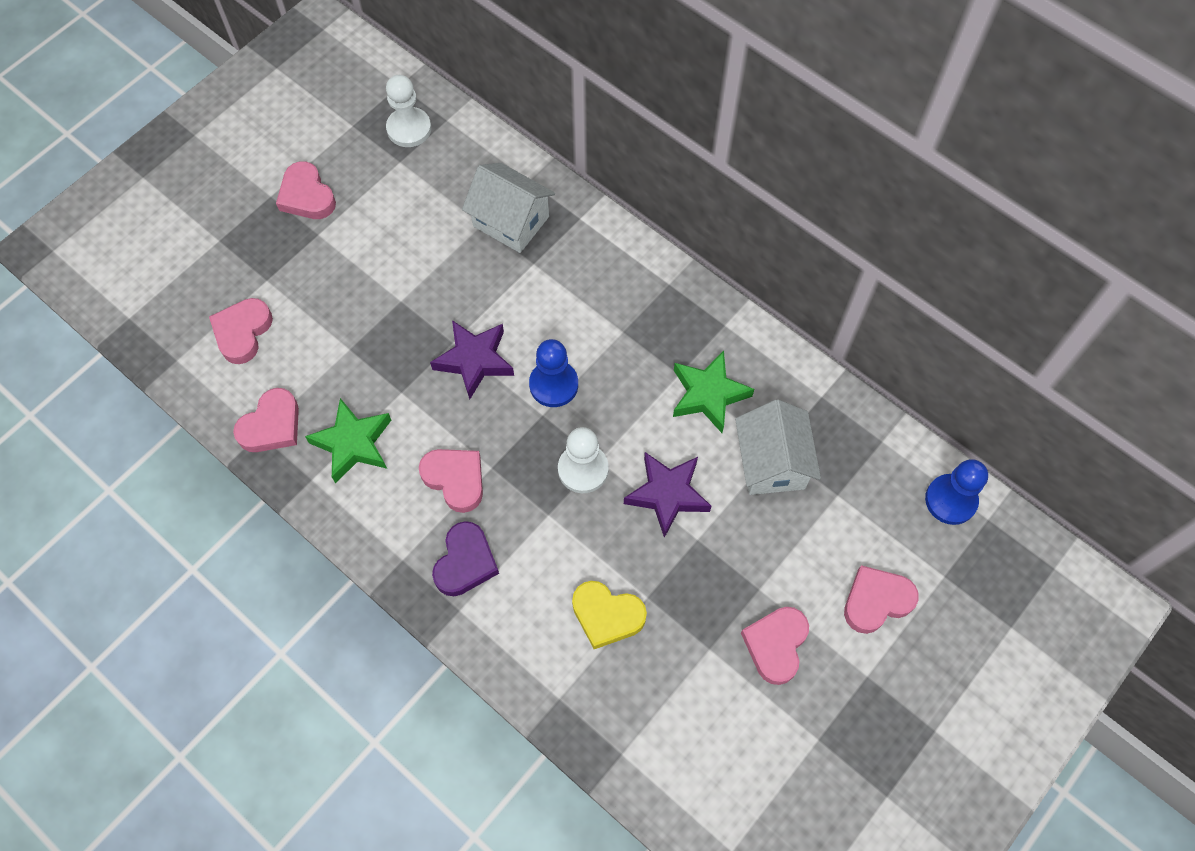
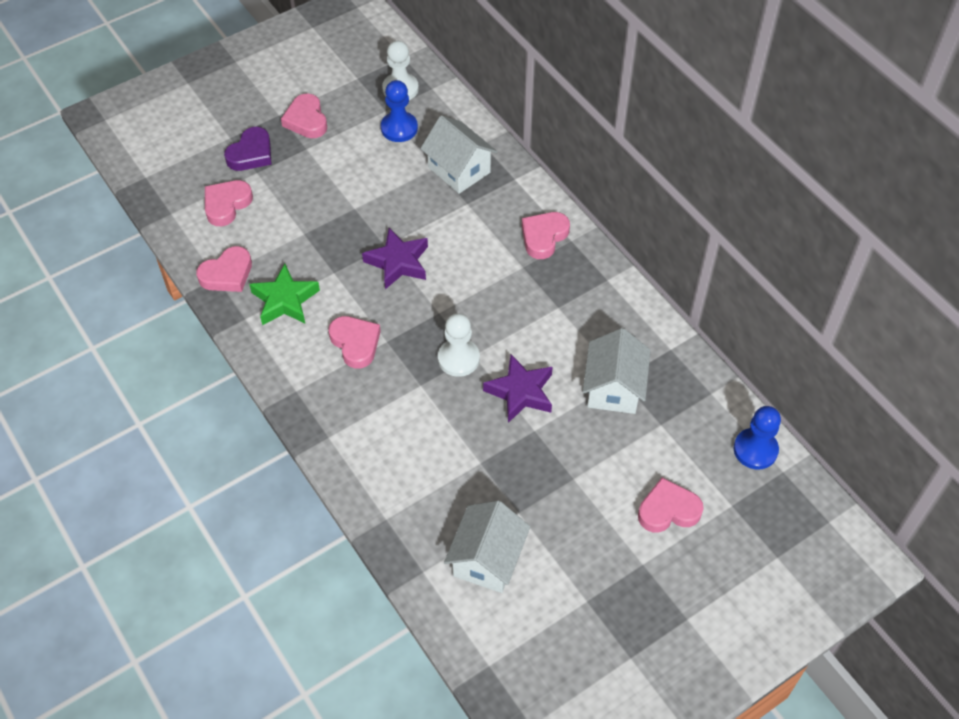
camera: 15 degrees right, 10 degrees down
(465, 562) = (344, 404): purple heart -> purple heart (251, 153)
(553, 385) = (455, 293): blue pawn -> blue pawn (399, 128)
(607, 615) = (443, 468): yellow heart -> none
(691, 718) = (487, 559): none -> white house
(708, 395) = (577, 327): green star -> none
(776, 645) = (574, 522): pink heart -> pink heart (544, 237)

